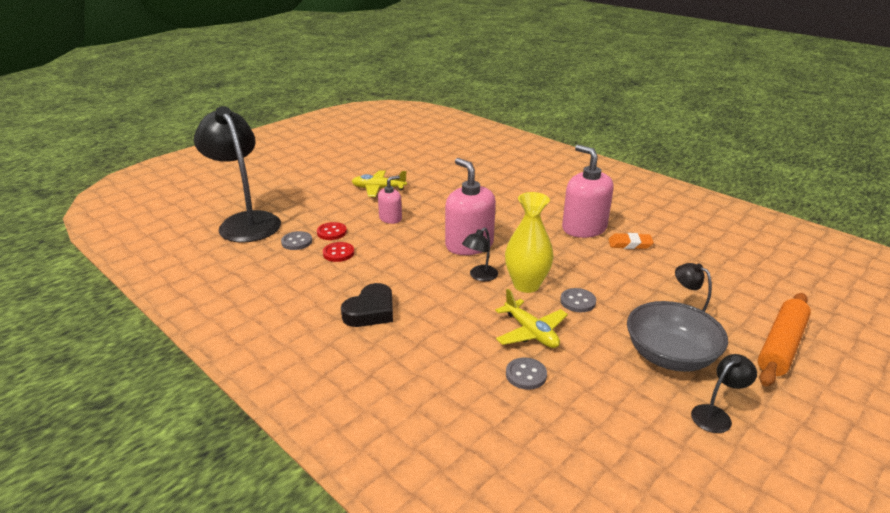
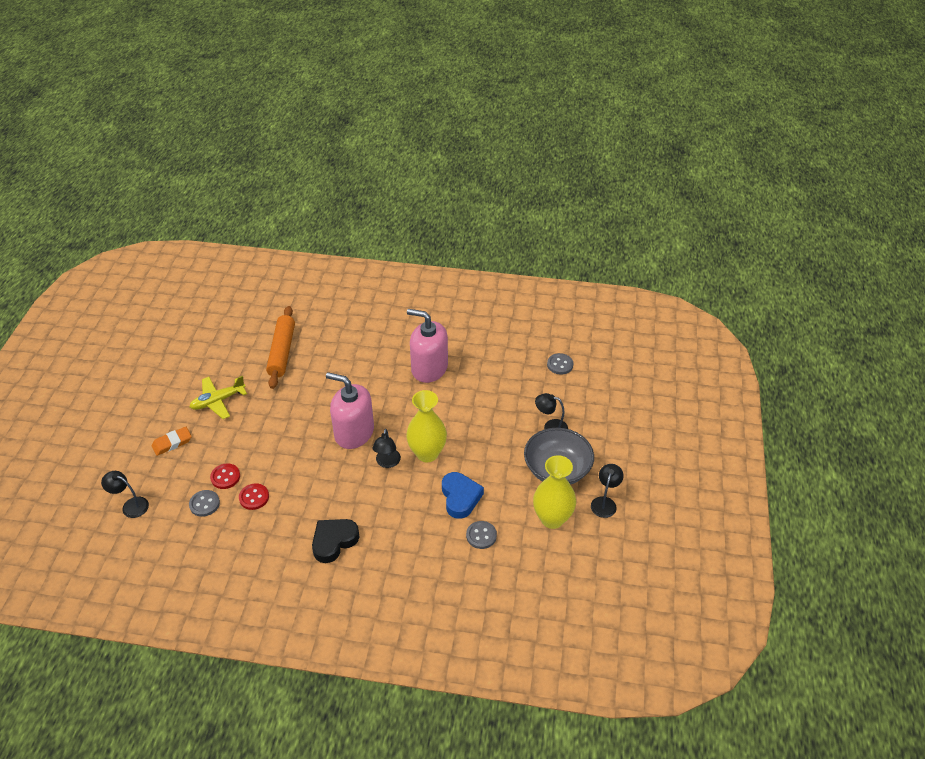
camera: 35 degrees left, 15 degrees up
(245, 222) = (130, 505): black lamp -> black lamp, size x0.42
(370, 311) = (334, 541): black heart -> black heart turned 135 degrees counterclockwise
(390, 218) = (263, 434): pink soap dispenser -> none
(531, 332) = (460, 497): yellow plane -> blue heart
(577, 301) = (472, 451): grey button -> grey button (560, 365)
(628, 399) = (552, 519): none -> yellow vase
(630, 244) = (473, 370): orange eraser -> orange eraser (172, 443)
(781, 345) = (614, 424): orange rolling pin -> orange rolling pin (282, 352)

